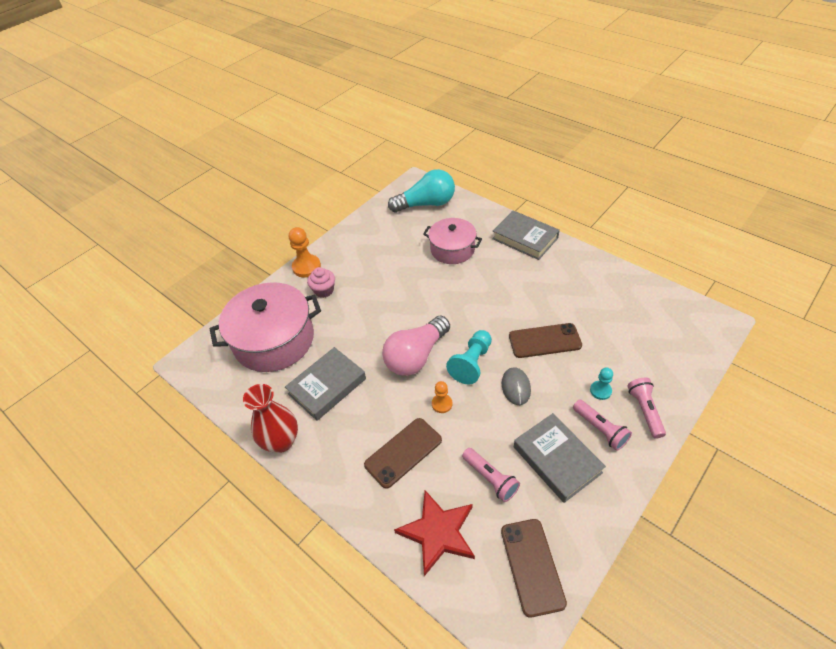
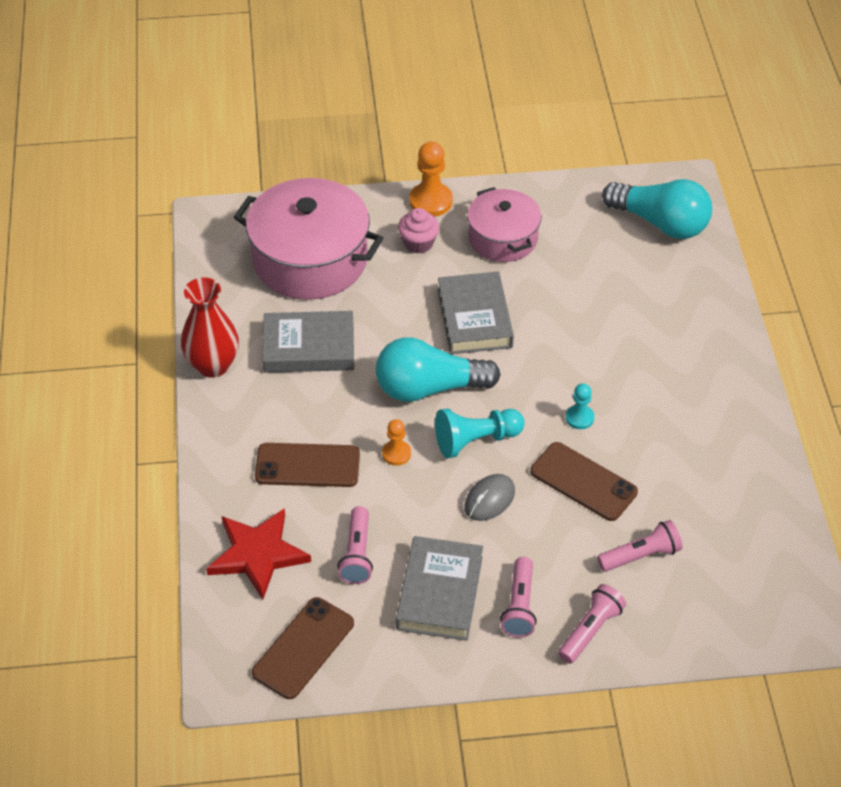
camera: 40 degrees right, 0 degrees up
(416, 356) = (429, 388): pink light bulb -> turquoise light bulb
(452, 249) = (618, 303): pink pot -> pink pot (503, 238)
(525, 238) = (723, 356): grey book -> grey book (474, 318)
(600, 391) = (572, 575): turquoise pawn -> turquoise pawn (579, 418)
(614, 353) = (641, 556): none -> pink flashlight

